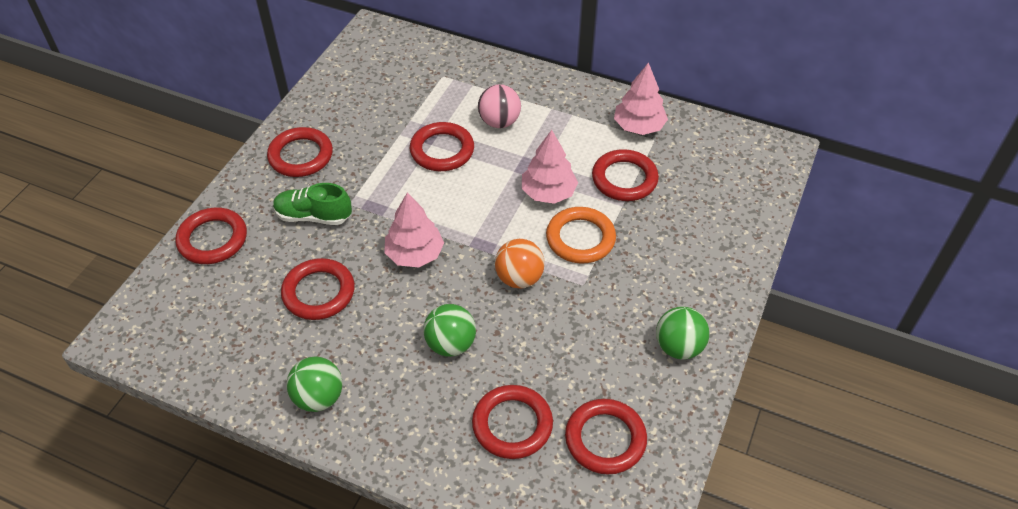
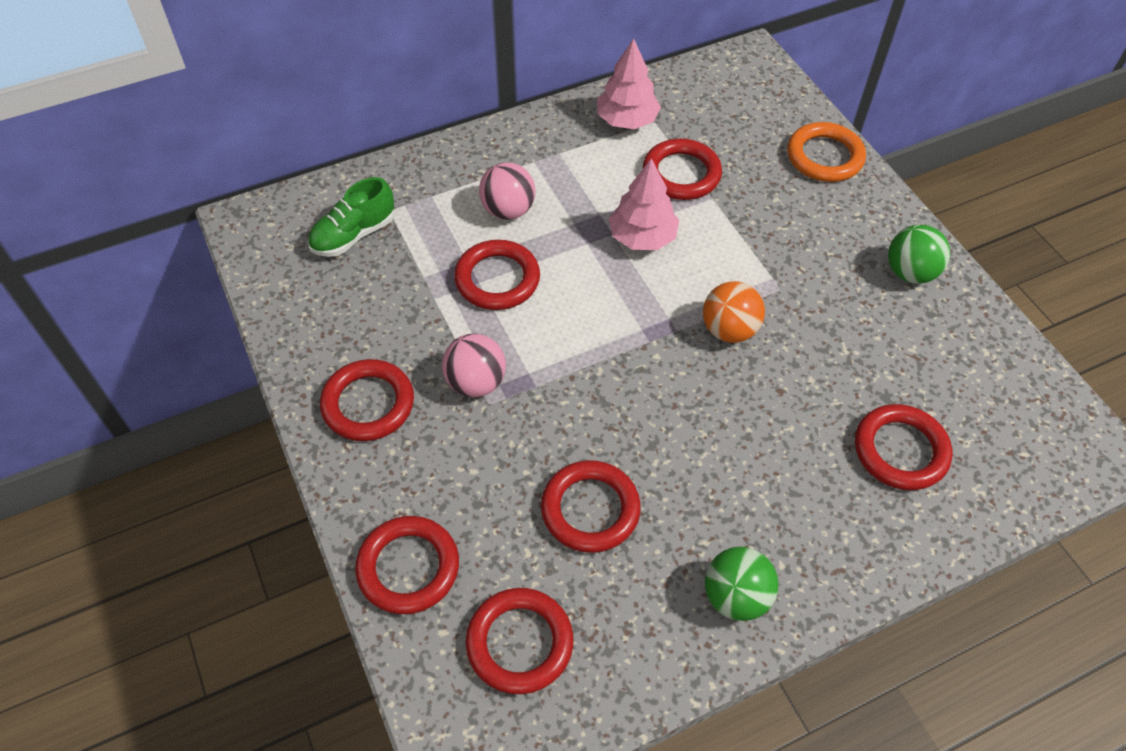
camera: 50 degrees left, 5 degrees up
(313, 216) = (474, 447): green shoe -> green shoe (353, 235)
(358, 189) = (476, 382): none -> pink ball
(415, 254) = (618, 392): pink tree -> none
(451, 344) = (763, 437): green ball -> none
(580, 238) = (723, 253): orange ring -> orange ring (824, 157)
(605, 439) = (969, 392): red ring -> red ring (519, 643)

